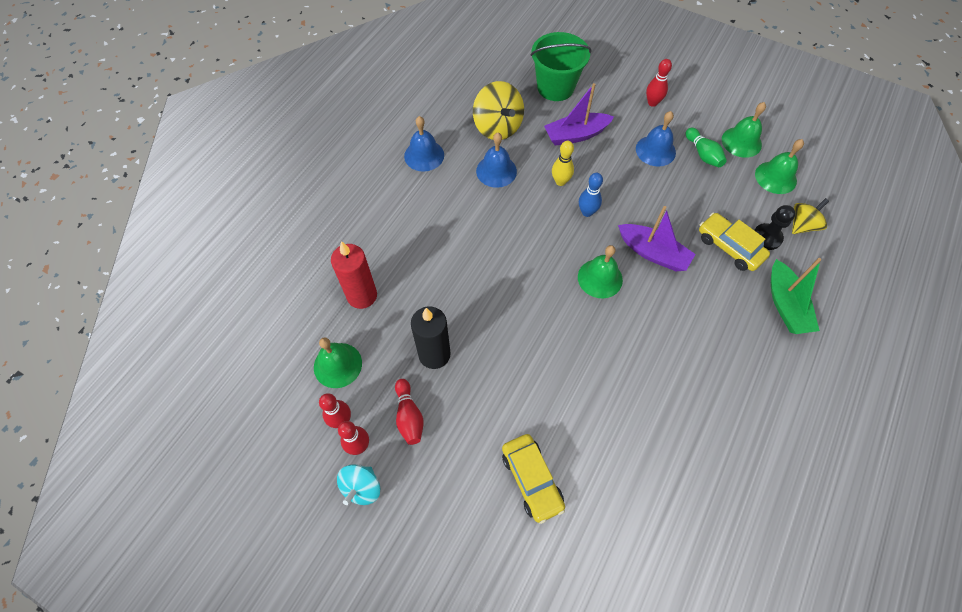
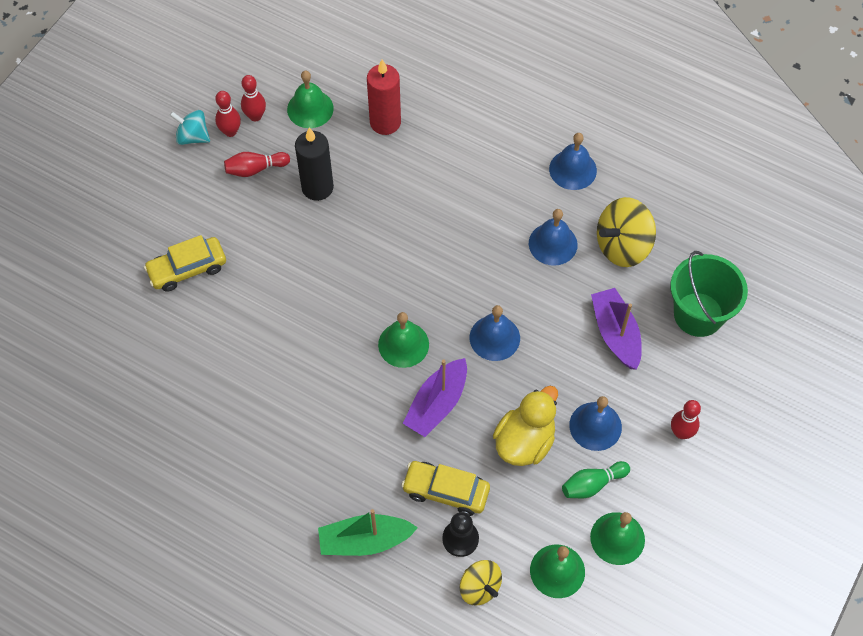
camera: 90 degrees right, 0 degrees up
(560, 181) = (539, 312): yellow bowling pin -> none
(587, 212) = (494, 338): blue bowling pin -> blue bell
(676, 194) = (524, 441): none -> yellow duck
(729, 247) = (446, 491): yellow car -> yellow car turned 120 degrees counterclockwise

